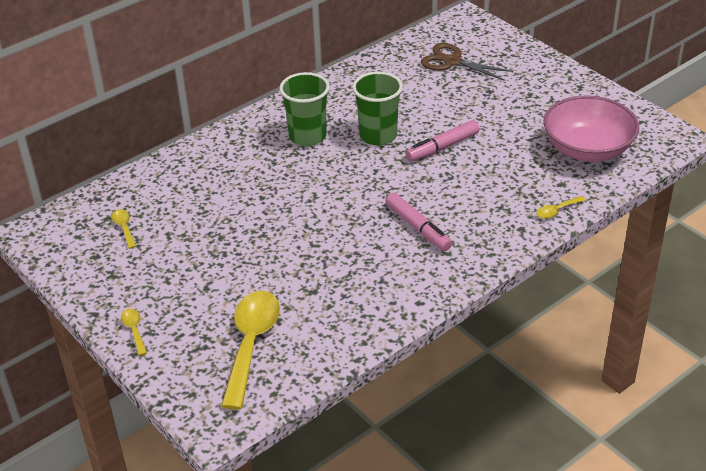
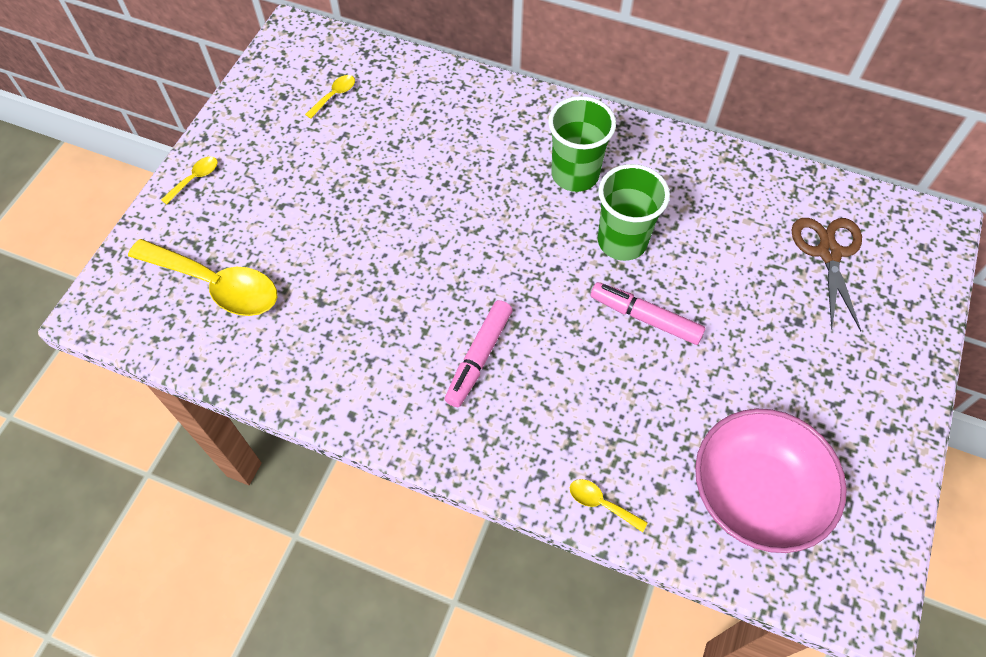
camera: 60 degrees right, 20 degrees up
(251, 344) = (216, 285): yellow spoon -> yellow spoon turned 45 degrees clockwise

